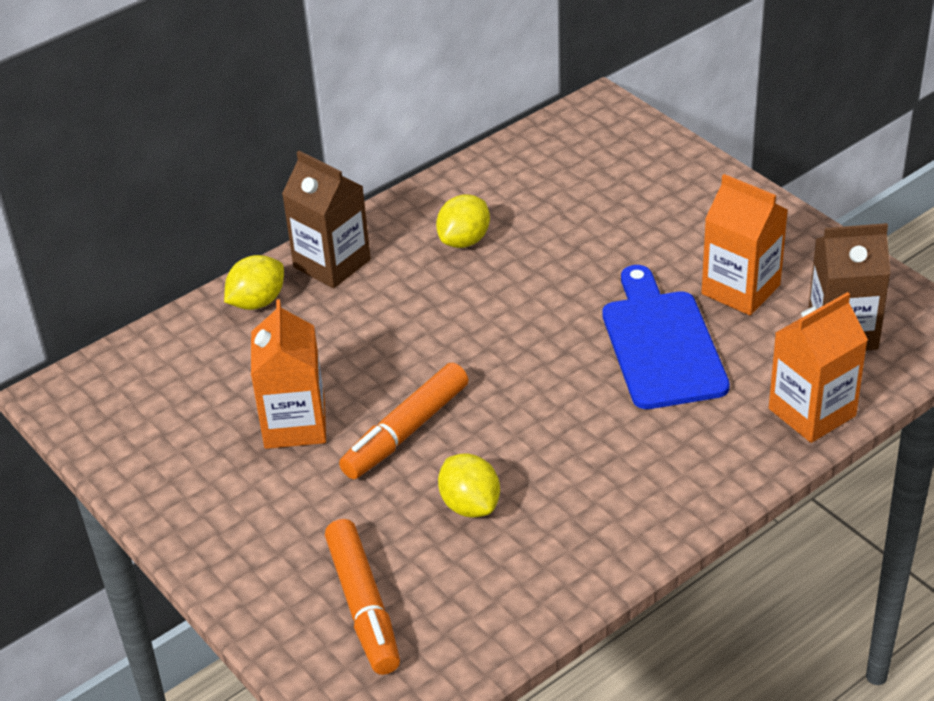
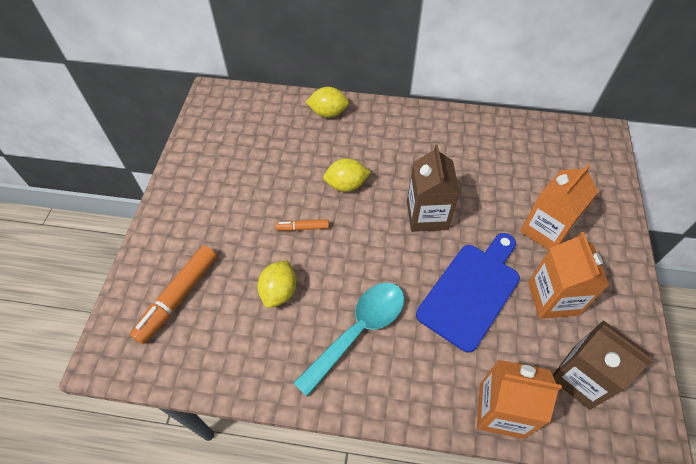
camera: 45 degrees right, 15 degrees up
(295, 424) = (268, 183): orange carton -> orange carton (546, 230)
(332, 263) = (379, 119): brown carton -> brown carton (427, 215)
(406, 431) = (303, 228): orange marker -> orange marker, size x0.52
(464, 240) = (448, 154): yellow lemon -> yellow lemon (346, 185)
(602, 466) = (358, 331): none -> turquoise spoon

